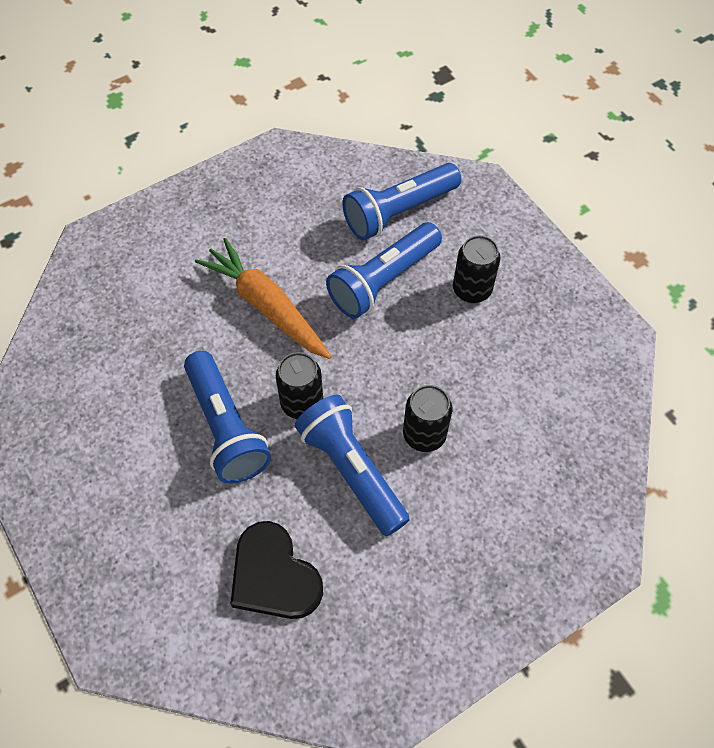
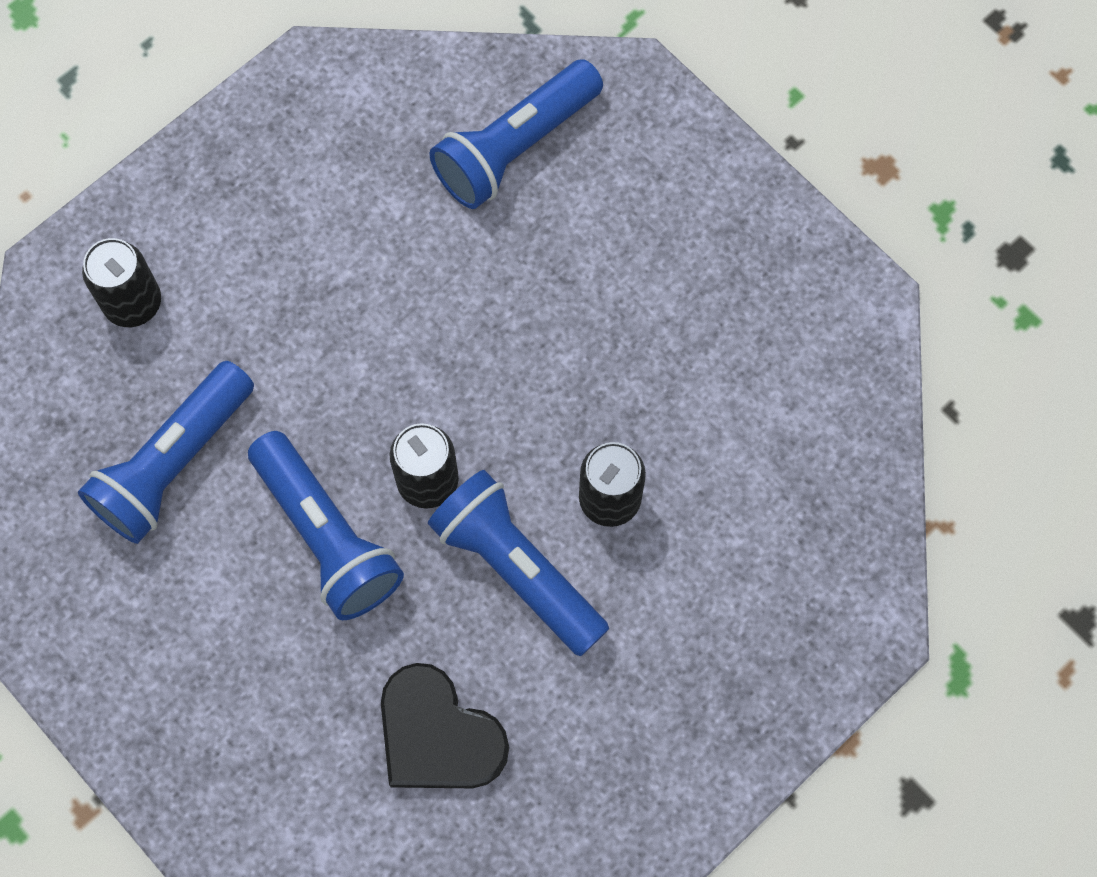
camera: 10 degrees left, 10 degrees up
(266, 306) = (345, 338): orange carrot -> none
(383, 280) = (511, 267): blue flashlight -> blue flashlight (173, 463)
(472, 290) = (644, 261): black can -> black can (133, 303)

